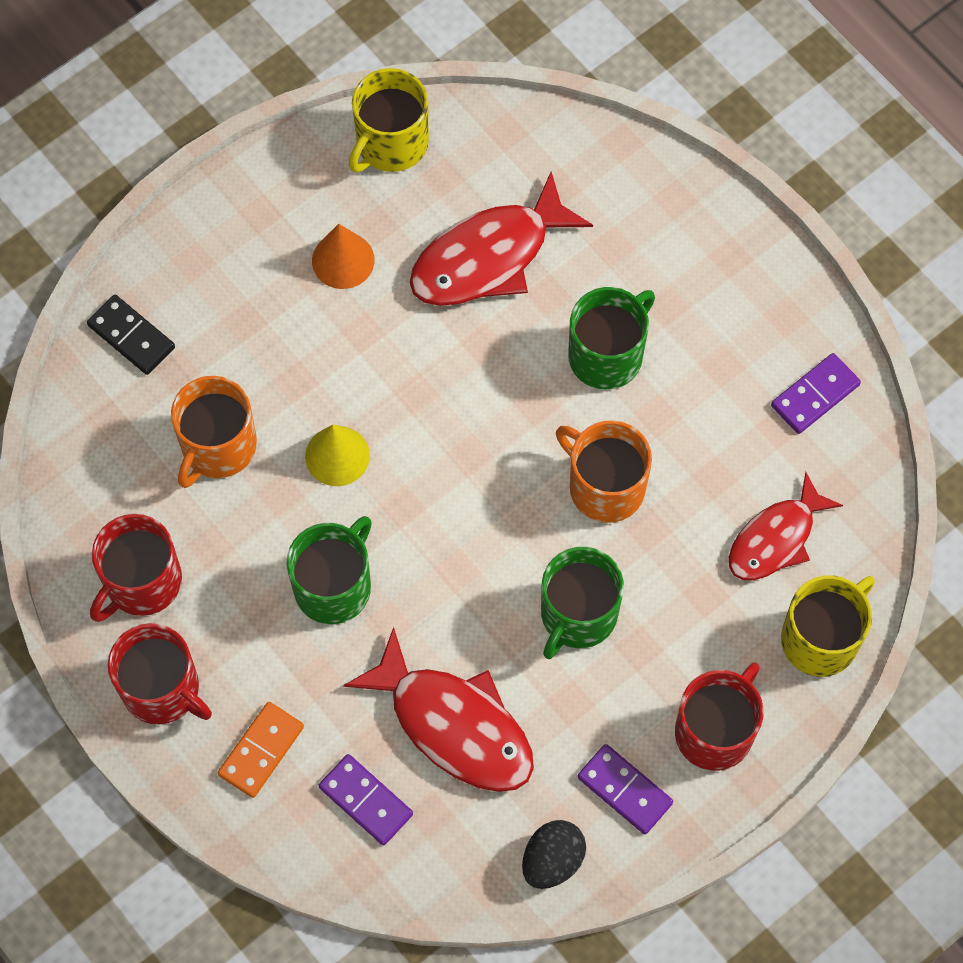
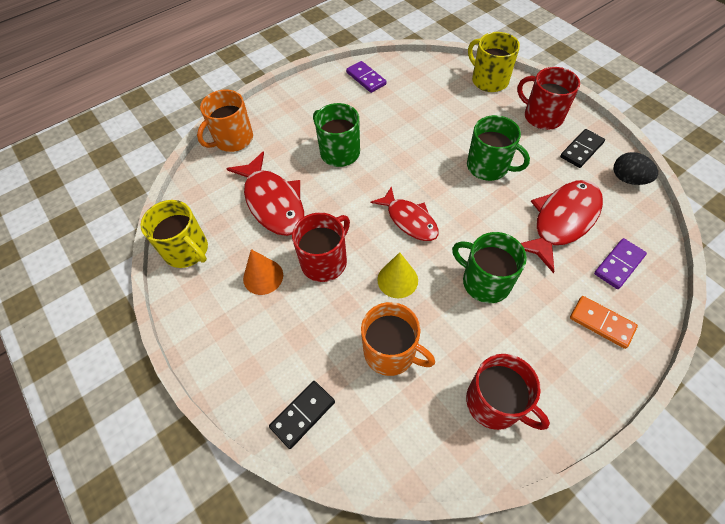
camera: 85 degrees left, 10 degrees down
(163, 689) = (572, 386): red mug -> red mug (325, 261)
(604, 486) = (414, 154): orange mug -> orange mug (233, 139)
(625, 790) = (581, 150): purple domino -> black domino
(776, 539) = (440, 93): red fish -> red fish (409, 220)

